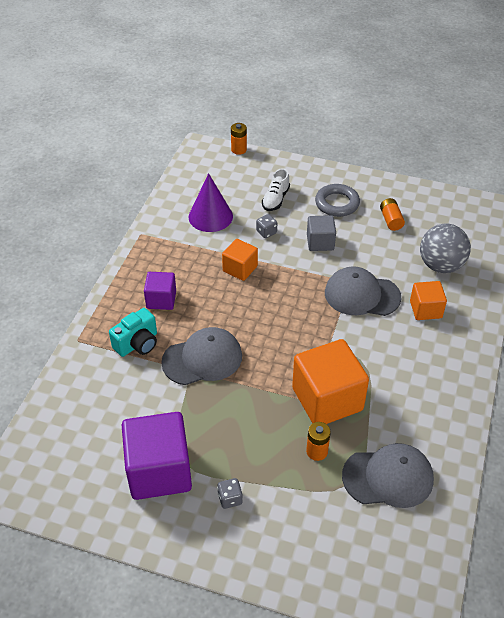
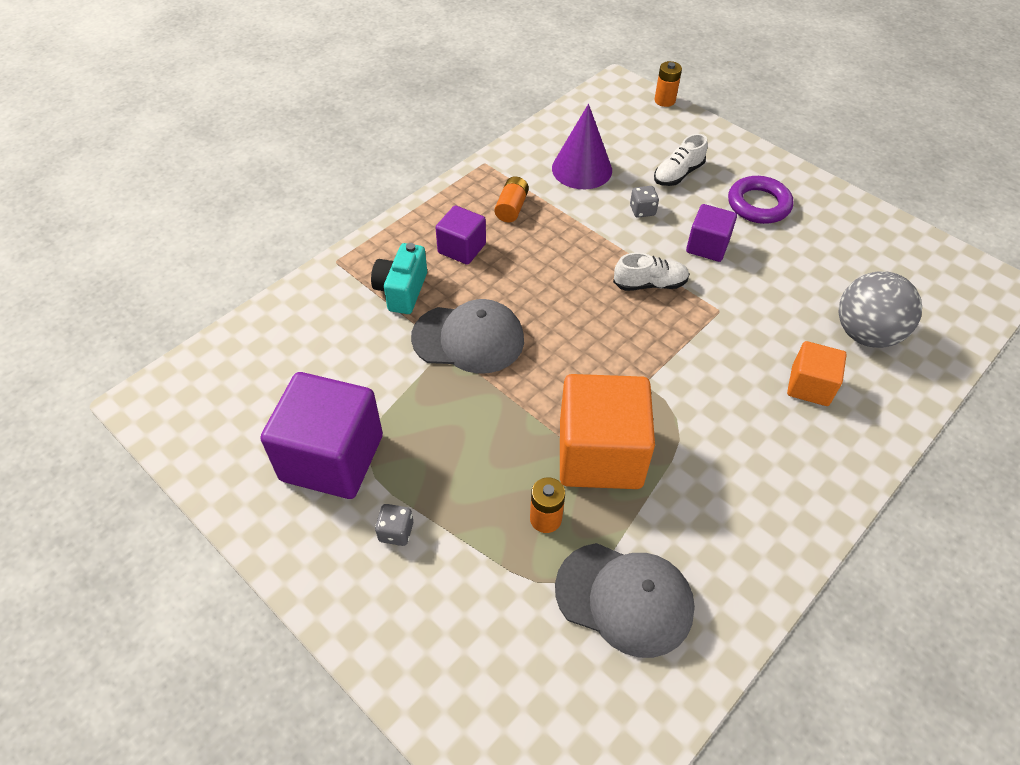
camera: 25 degrees right, 5 degrees up
(137, 343) = (402, 291): turquoise camera -> turquoise camera turned 120 degrees clockwise
(240, 269) = (581, 244): orange cube -> none
(298, 280) = (650, 284): none -> white shoe
(320, 242) = (707, 246): grey cube -> purple cube
(337, 203) = (758, 204): grey ring -> purple ring
(362, 295) = (727, 334): grey cap -> none
(391, 220) = (824, 249): orange battery -> orange battery (511, 208)

